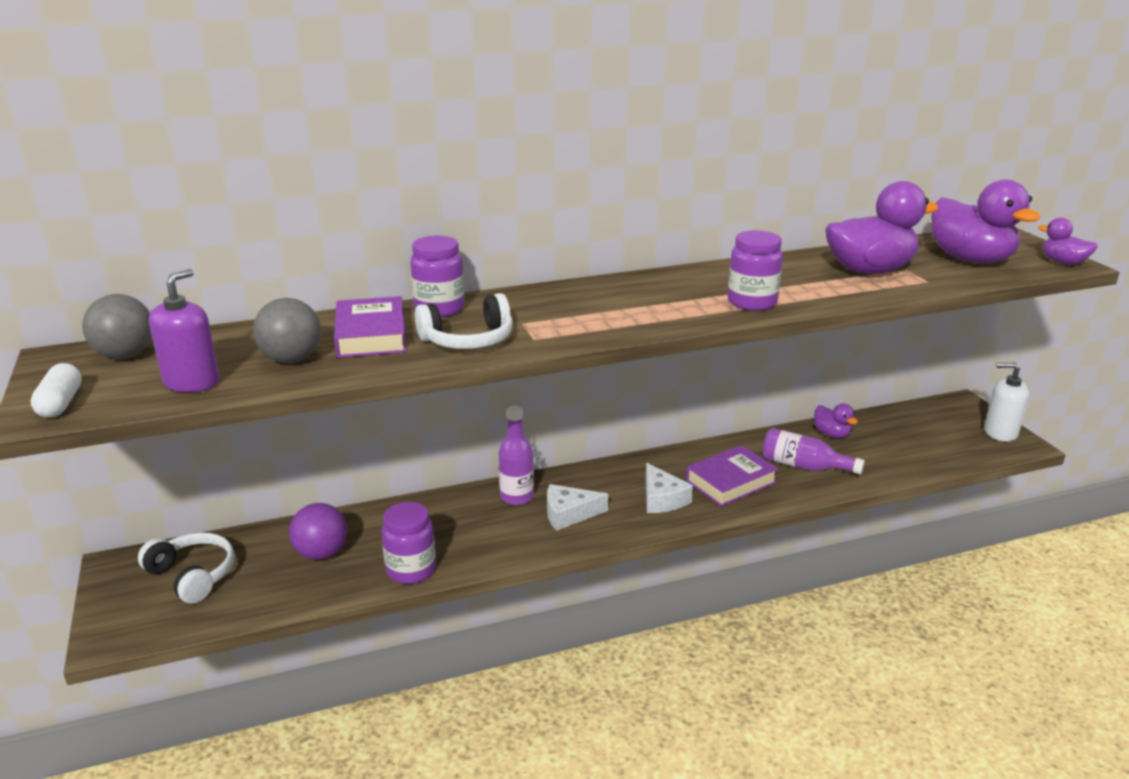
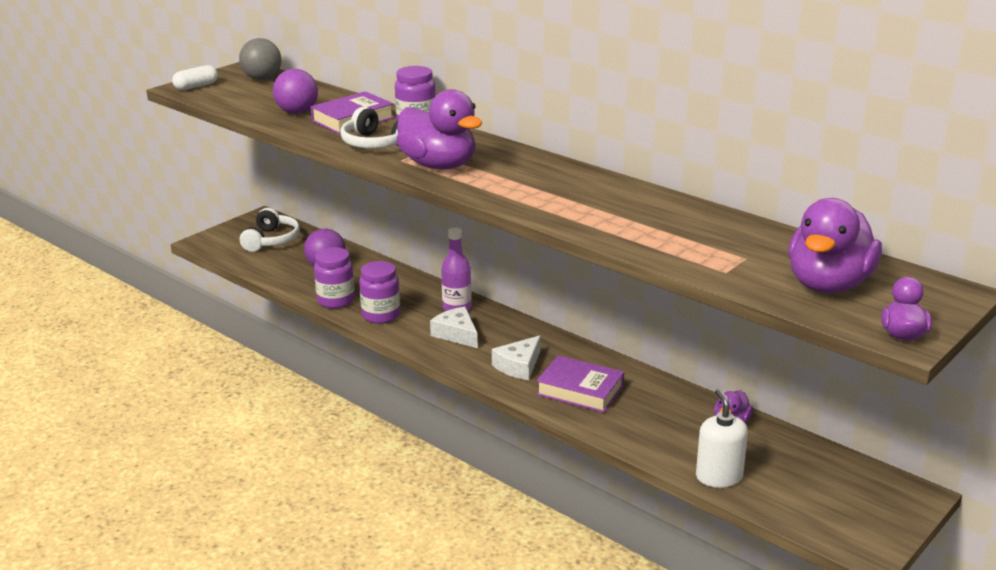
camera: 60 degrees right, 0 degrees up
(191, 382) = (245, 101): purple soap dispenser -> none
(291, 359) = (297, 112): grey ball -> purple ball
(752, 302) = (563, 211): purple jar -> purple jar (381, 315)
(803, 466) = (650, 420): purple bottle -> none
(869, 270) = (716, 243): purple duck -> purple duck (439, 165)
(1000, 432) = (876, 530): white soap dispenser -> white soap dispenser (719, 476)

